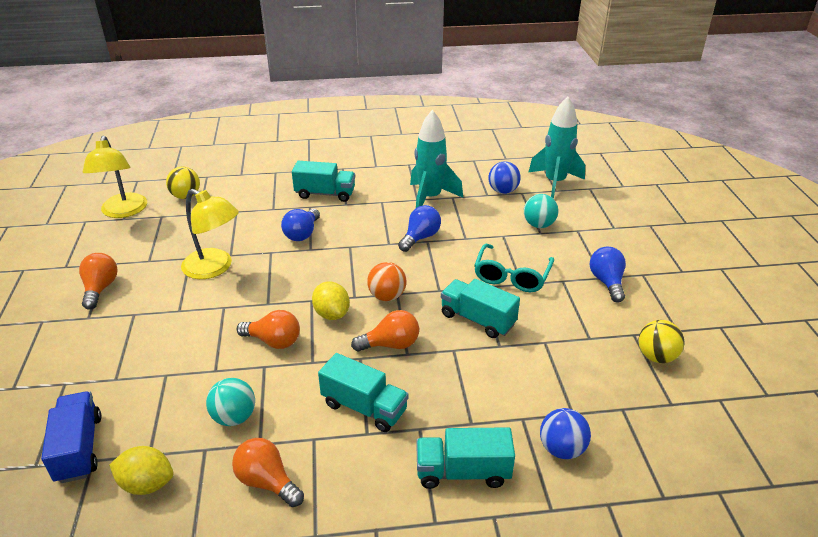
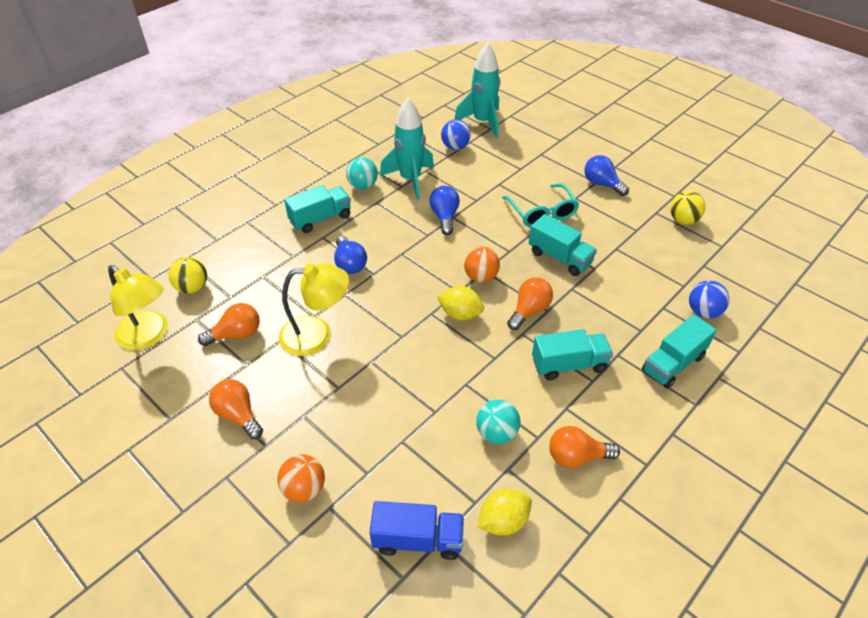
camera: 40 degrees left, 10 degrees up
(68, 360) = (304, 489): none -> orange ball
(79, 448) = (418, 540): blue truck -> blue truck turned 150 degrees clockwise
(273, 341) = (447, 361): orange light bulb -> orange light bulb (236, 334)
(477, 319) = (559, 257): turquoise truck -> turquoise truck turned 135 degrees counterclockwise
(538, 225) = (512, 163): turquoise ball -> turquoise ball (363, 186)

